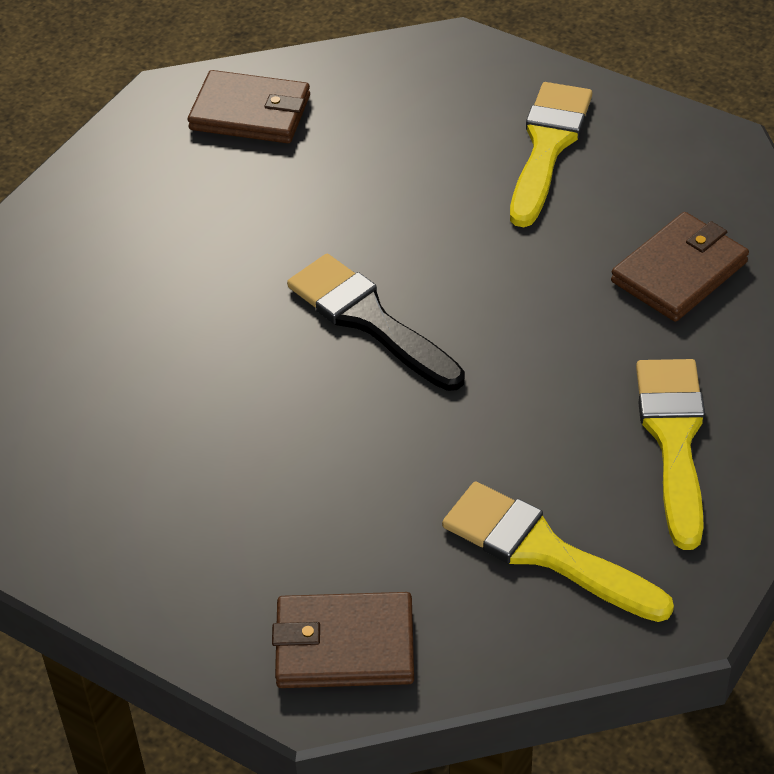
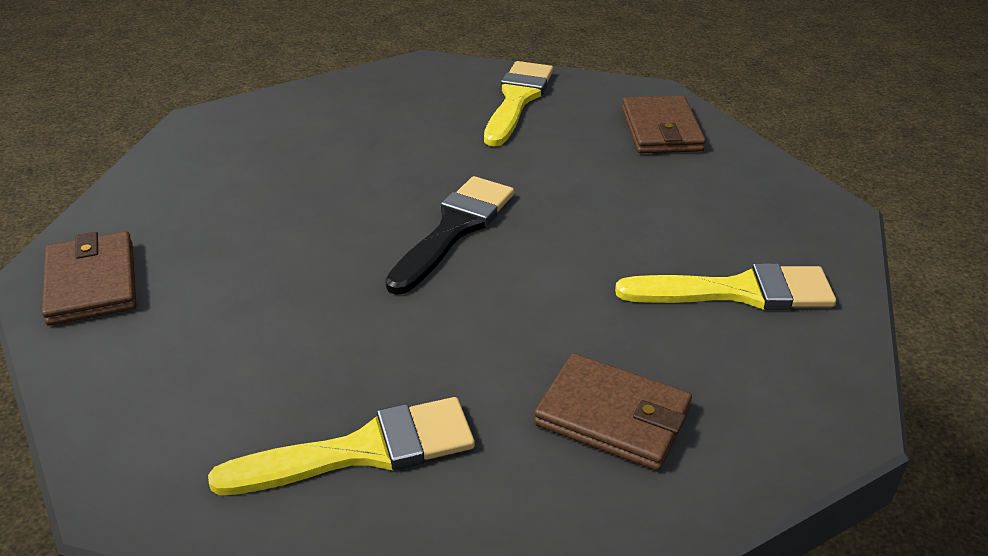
camera: 70 degrees right, 10 degrees down
(544, 552) = (199, 380): yellow brush -> yellow brush (517, 100)

